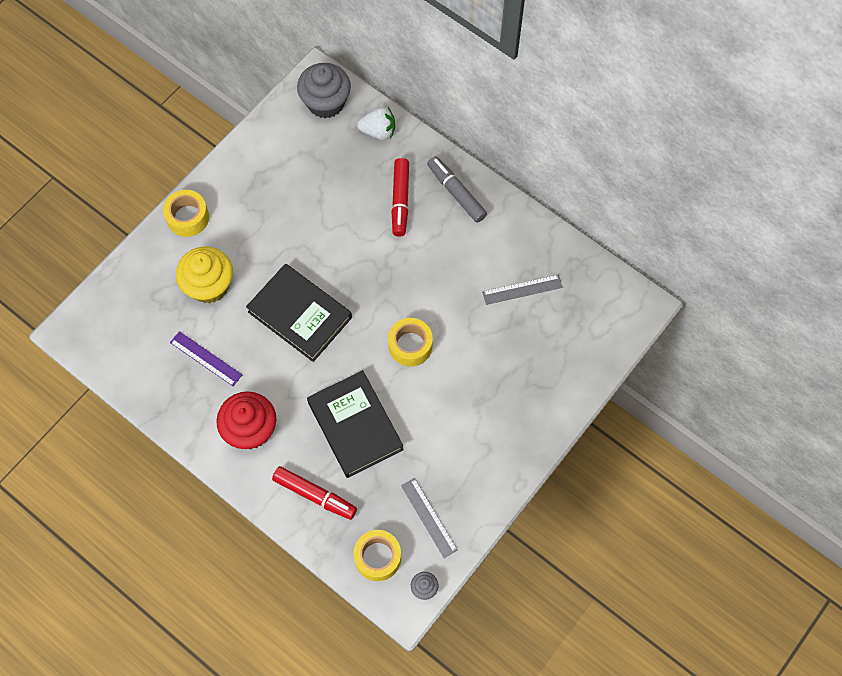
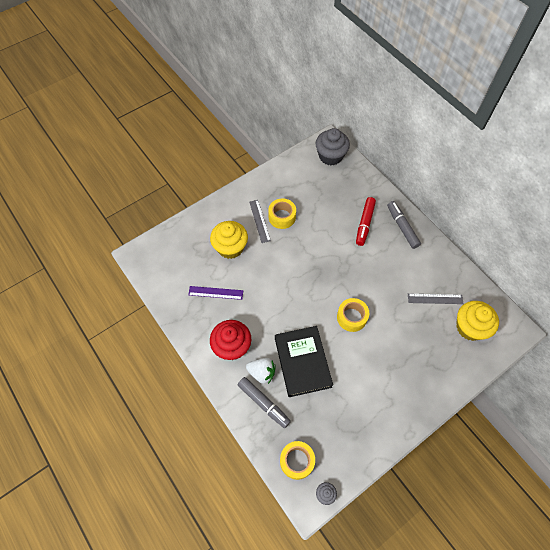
camera: 15 degrees right, 5 degrees down
(188, 217) = (228, 204): yellow tape -> yellow tape (282, 217)
(206, 358) = (215, 293): purple ruler -> purple ruler turned 45 degrees counterclockwise
(300, 314) = (283, 279): black book -> none
(315, 495) = (263, 403): red marker -> grey marker
(378, 131) = (359, 179): white strawberry -> white strawberry (262, 373)
(429, 517) = (339, 441): grey ruler -> grey ruler (259, 221)
(577, 319) = (470, 327): none -> yellow cupcake

